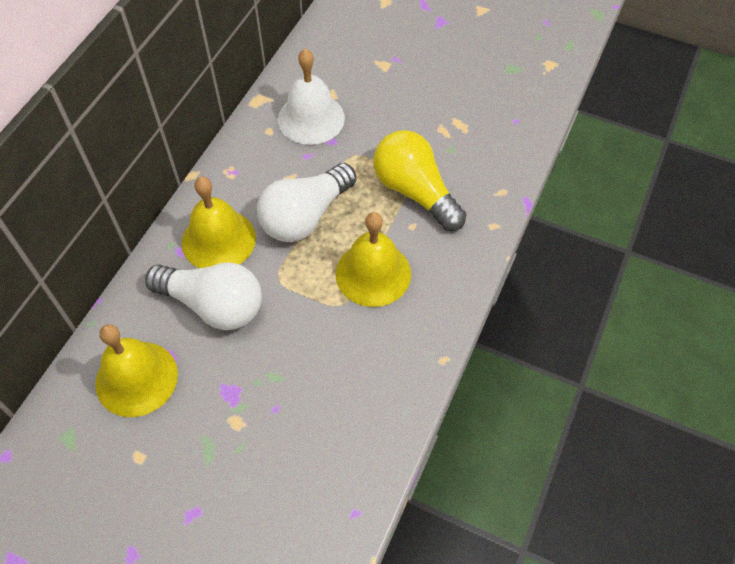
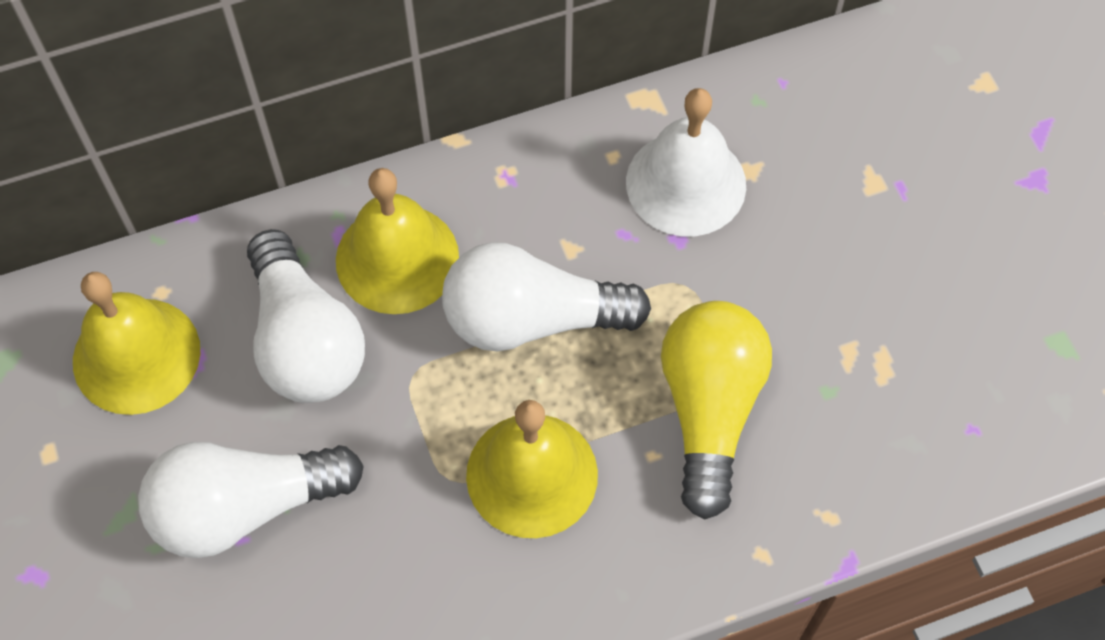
camera: 45 degrees right, 5 degrees up
(263, 394) = (244, 507): none -> white light bulb

